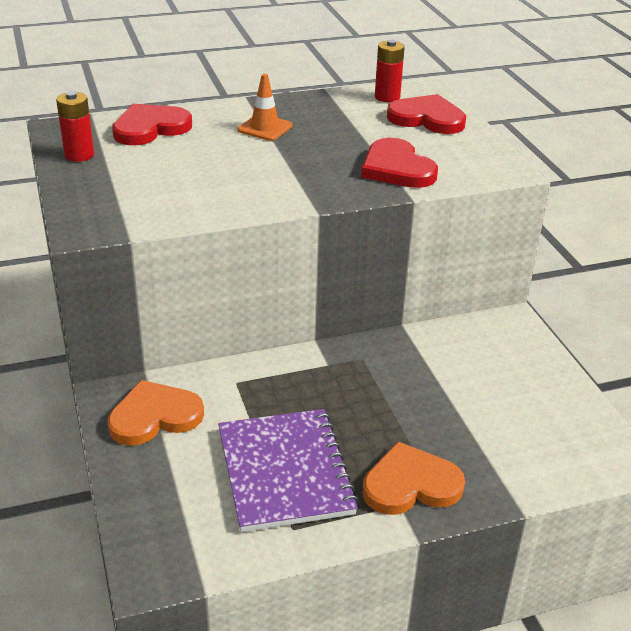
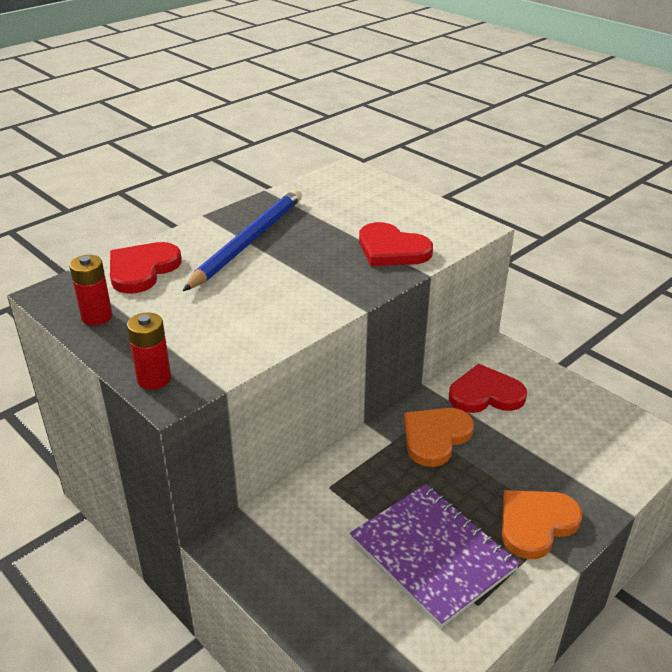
camera: 25 degrees left, 0 degrees up
(154, 416) = (283, 548): orange heart -> orange heart (435, 437)
(265, 128) = (248, 241): orange traffic cone -> blue pencil
(387, 97) = (325, 186): red battery -> red battery (154, 379)
(427, 118) = (374, 197): red heart -> red heart (485, 394)

